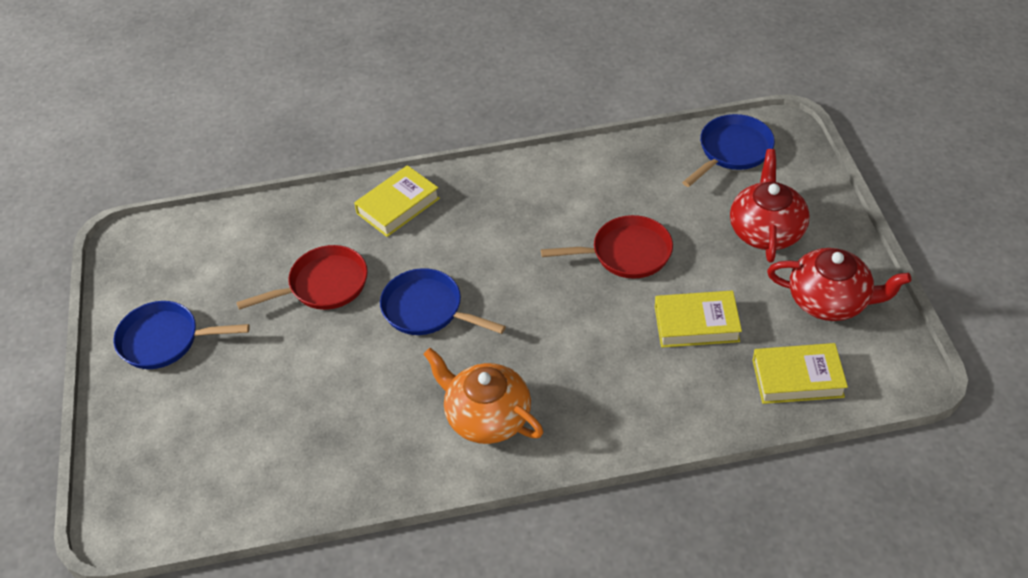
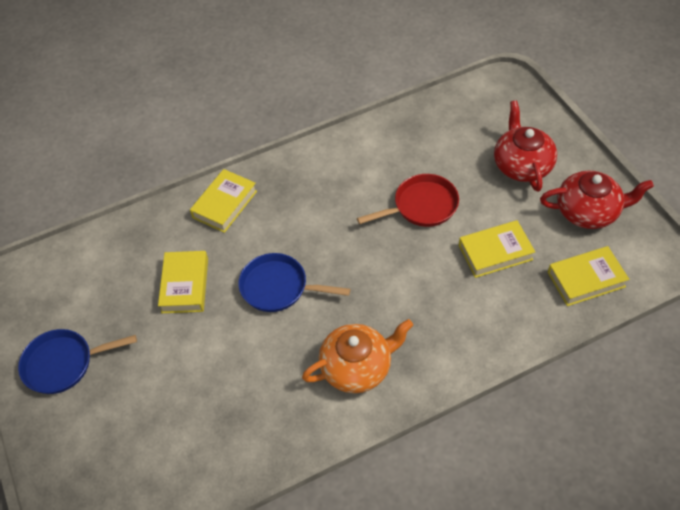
camera: 15 degrees left, 5 degrees up
(324, 285) = (185, 285): red pan -> yellow book
(486, 416) = (357, 367): orange teapot -> orange teapot turned 135 degrees clockwise
(732, 151) = (474, 106): blue pan -> none

